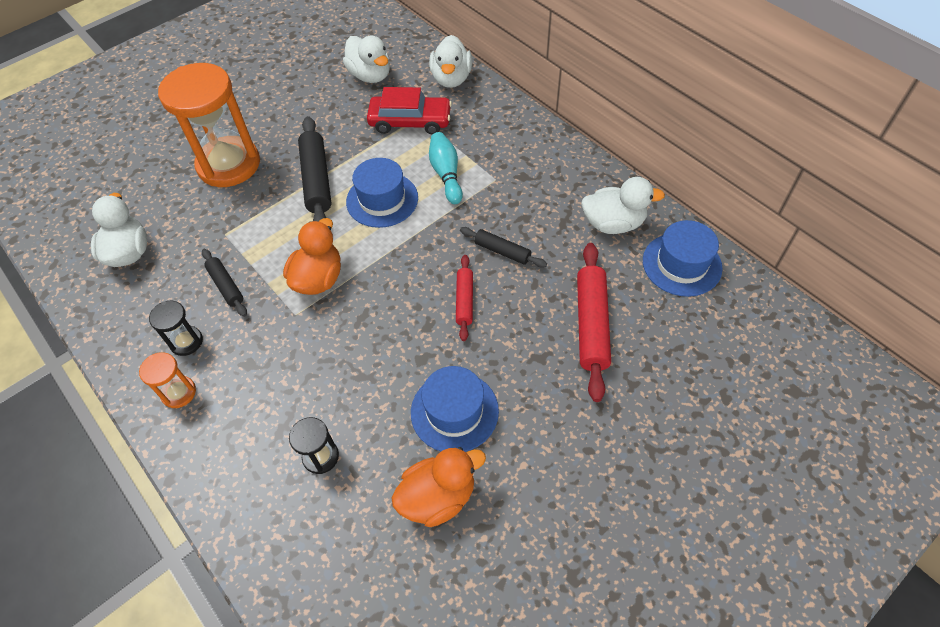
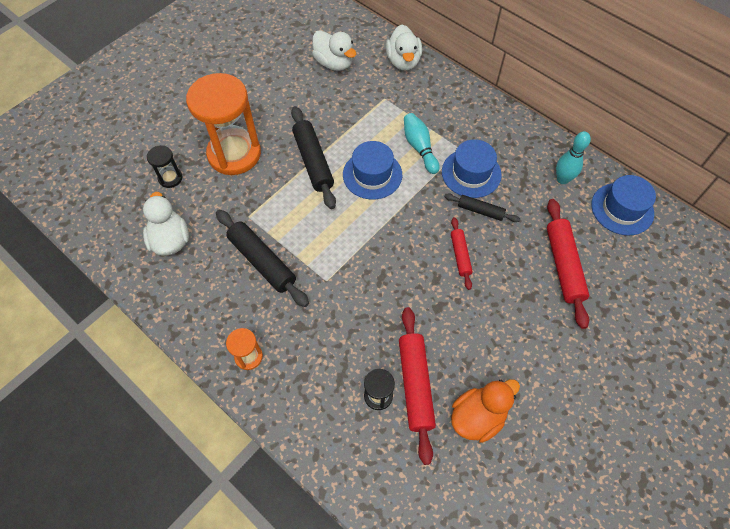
camera: 10 degrees left, 5 degrees up
(186, 342) = (242, 313): black hourglass -> black hourglass (170, 178)
(226, 286) = (262, 262): black rolling pin -> black rolling pin, size x1.74
(318, 278) = (337, 248): orange duck -> none
(370, 449) = (415, 385): none -> red rolling pin
(410, 121) = (378, 103): red car -> none
(454, 411) = (474, 347): blue hat -> blue hat (471, 173)
(613, 223) = (562, 179): white duck -> turquoise bowling pin

